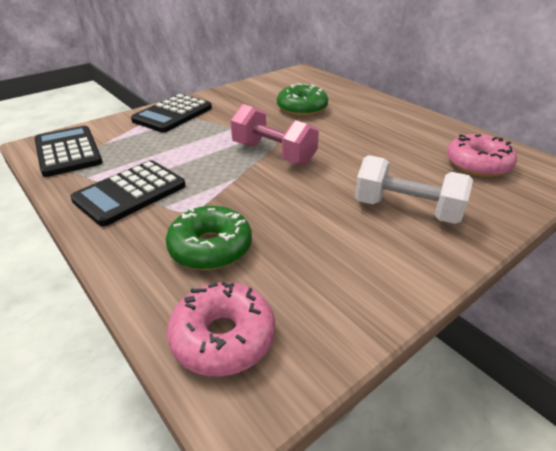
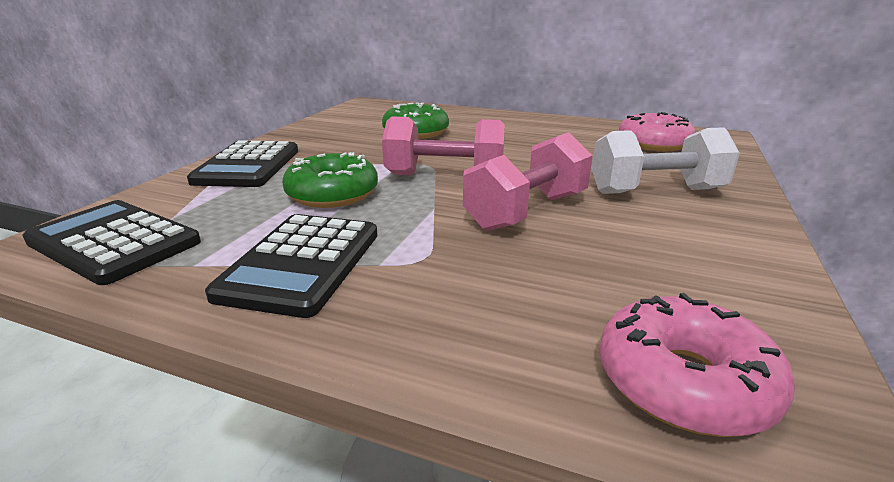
camera: 30 degrees left, 10 degrees down
(210, 247) = (512, 288): green donut -> green donut (332, 194)
(289, 198) = (526, 212): none -> pink dumbbell

